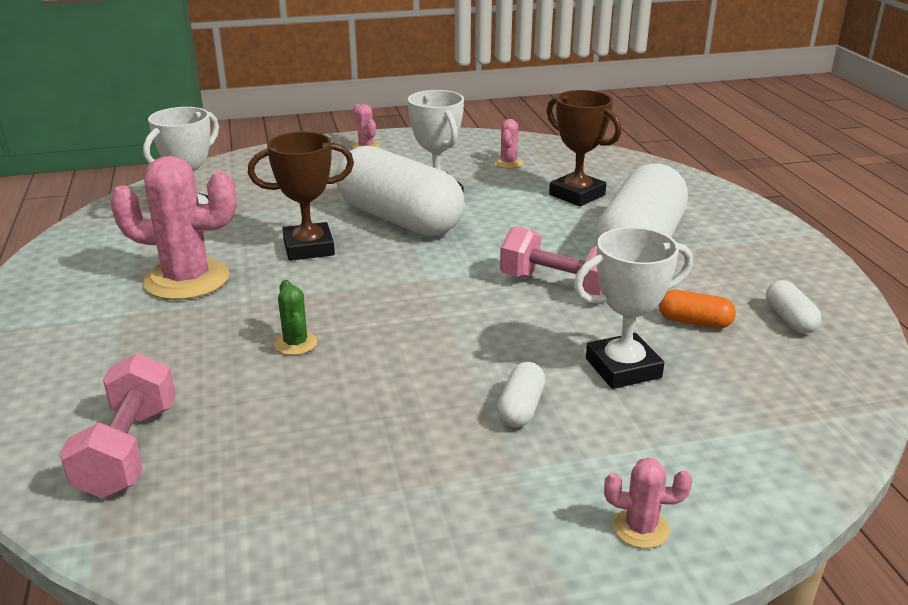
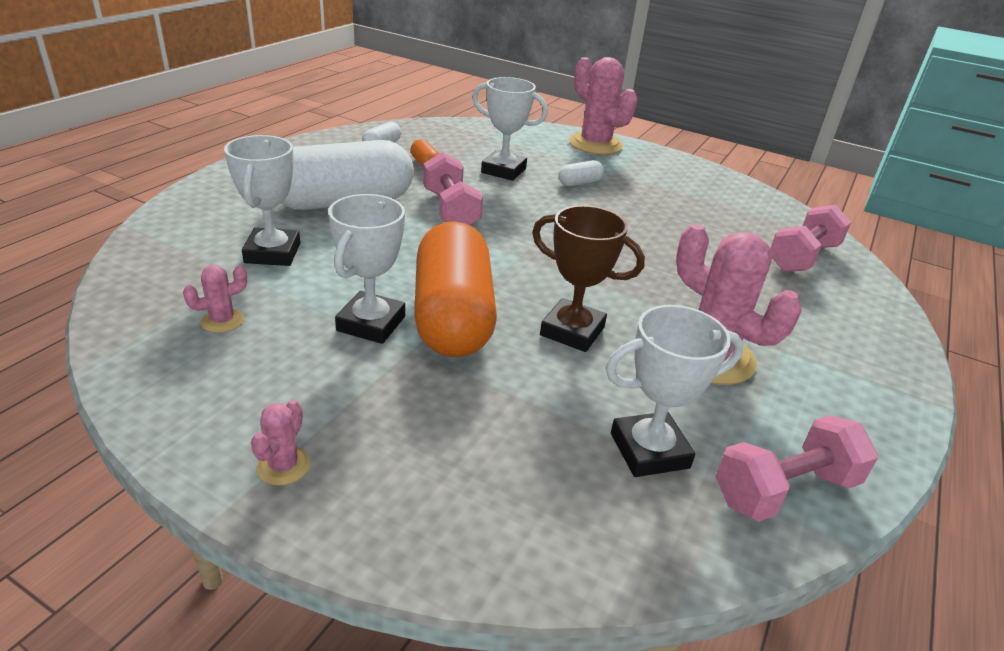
camera: 140 degrees left, 5 degrees up
(99, 233) = (784, 490): none -> pink dumbbell
(295, 343) = (663, 262): green cactus -> none
(399, 219) = (453, 316): white capsule -> orange capsule
(577, 195) = (272, 253): brown trophy -> white trophy
(640, 528) = (595, 144): pink cactus -> pink cactus, size x2.21

